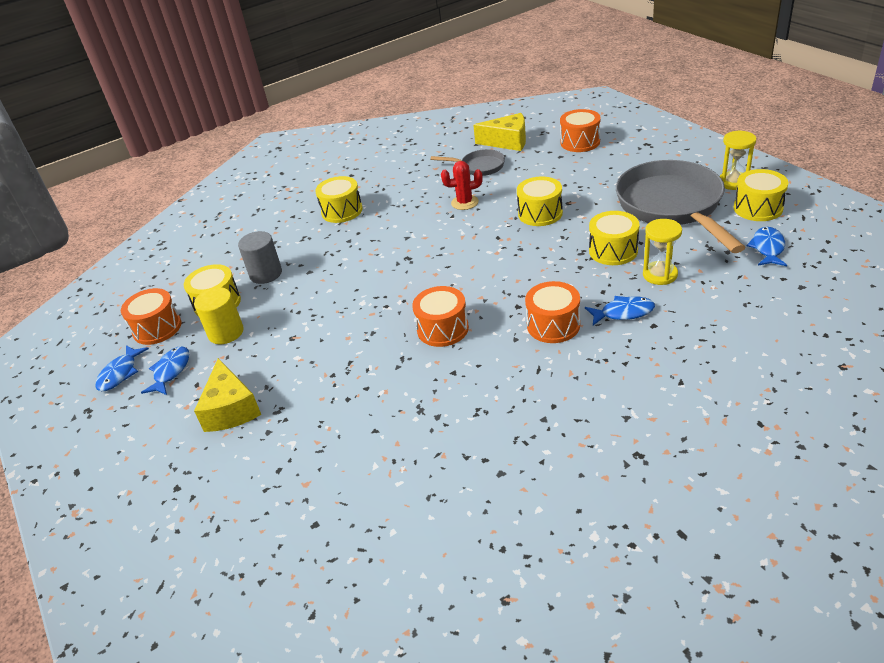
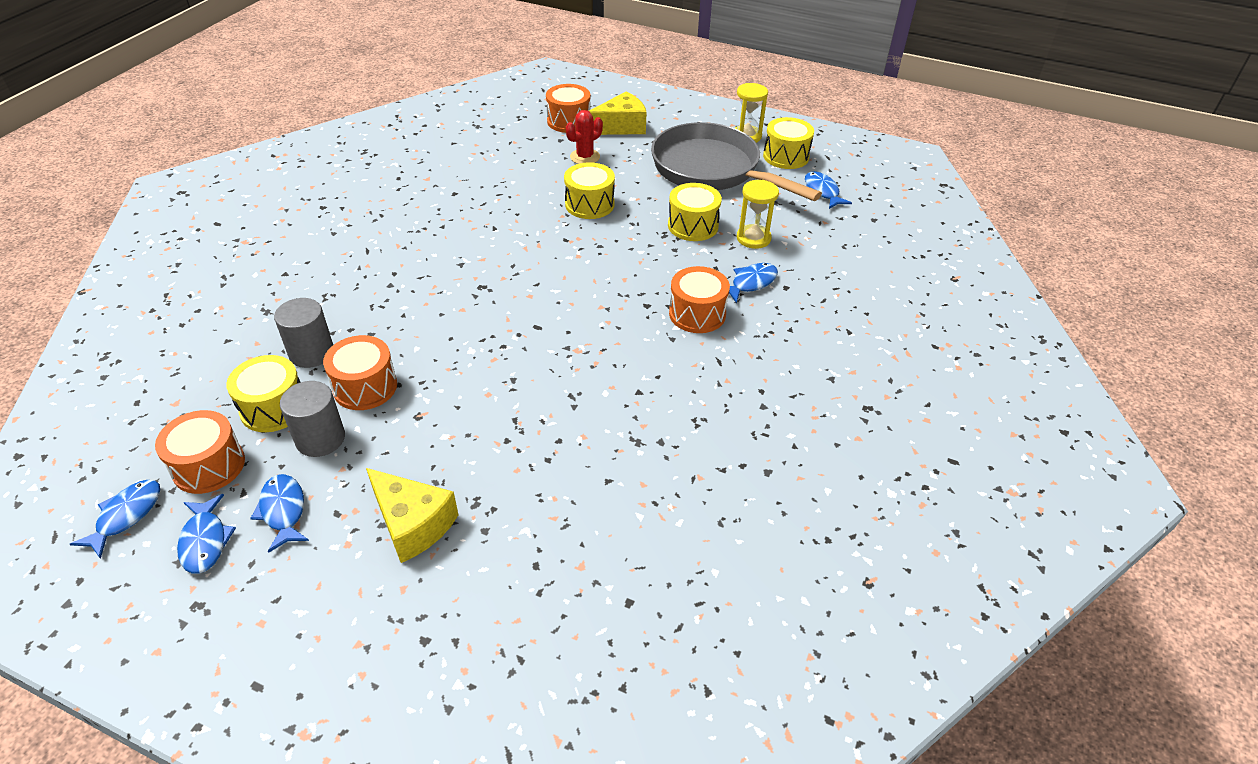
camera: 40 degrees left, 5 degrees up
(97, 343) = (126, 516): none -> blue fish
(226, 332) = (320, 439): yellow cylinder -> grey cylinder
(342, 211) = (349, 252): yellow drum -> none
(442, 329) = (589, 351): orange drum -> orange drum (365, 387)
(465, 202) = (496, 210): red cactus -> red cactus (585, 157)
(479, 166) = (479, 167): grey pan -> none
(507, 142) = (488, 134): yellow cheese -> yellow cheese (621, 126)

